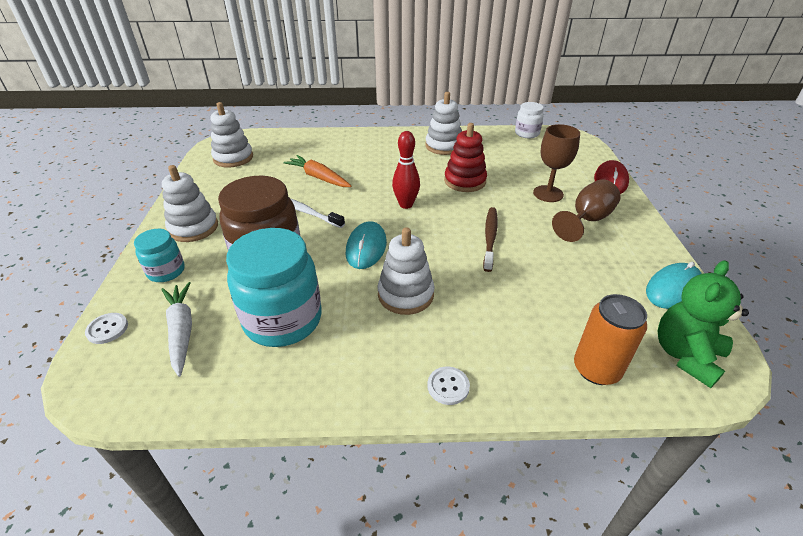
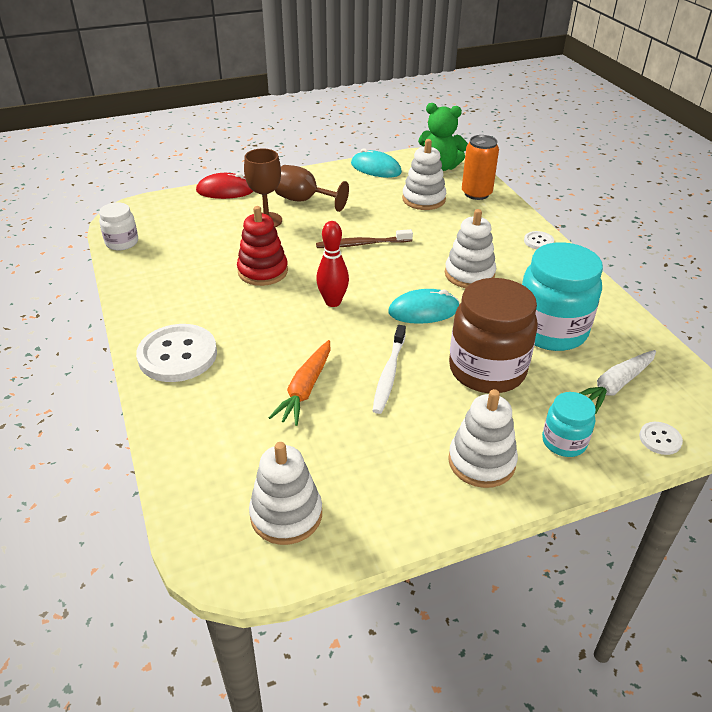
camera: 110 degrees left, 0 degrees up
(384, 142) = (177, 355): none -> white button
(443, 146) = (176, 300): white stacking toy -> white stacking toy (423, 199)

